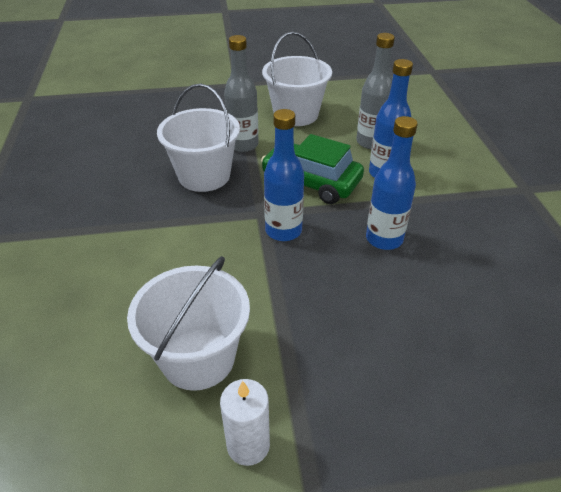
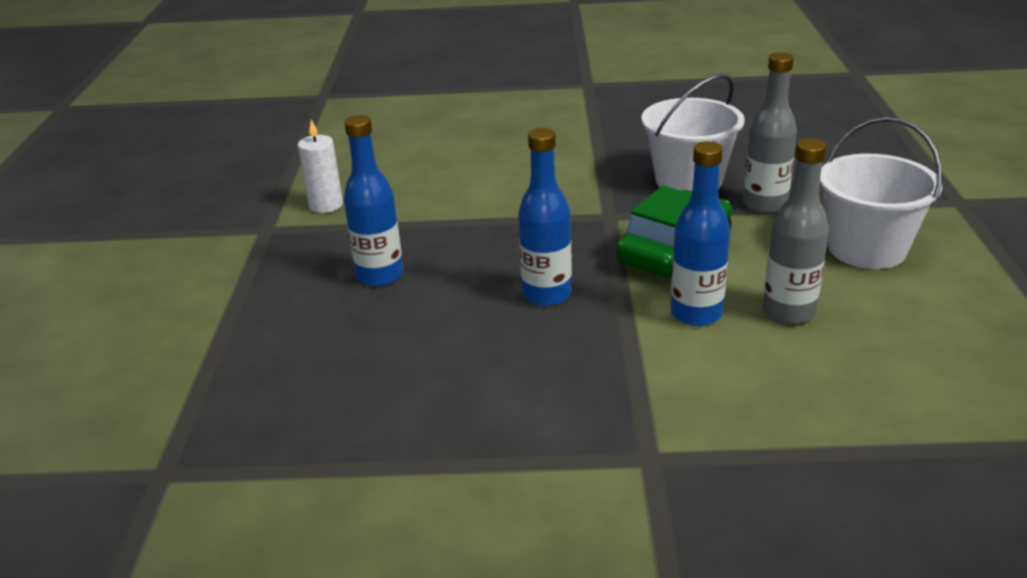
camera: 100 degrees right, 10 degrees down
(198, 358) = (416, 184): white bucket -> none
(283, 231) = (575, 228): blue bottle -> blue bottle (380, 275)

